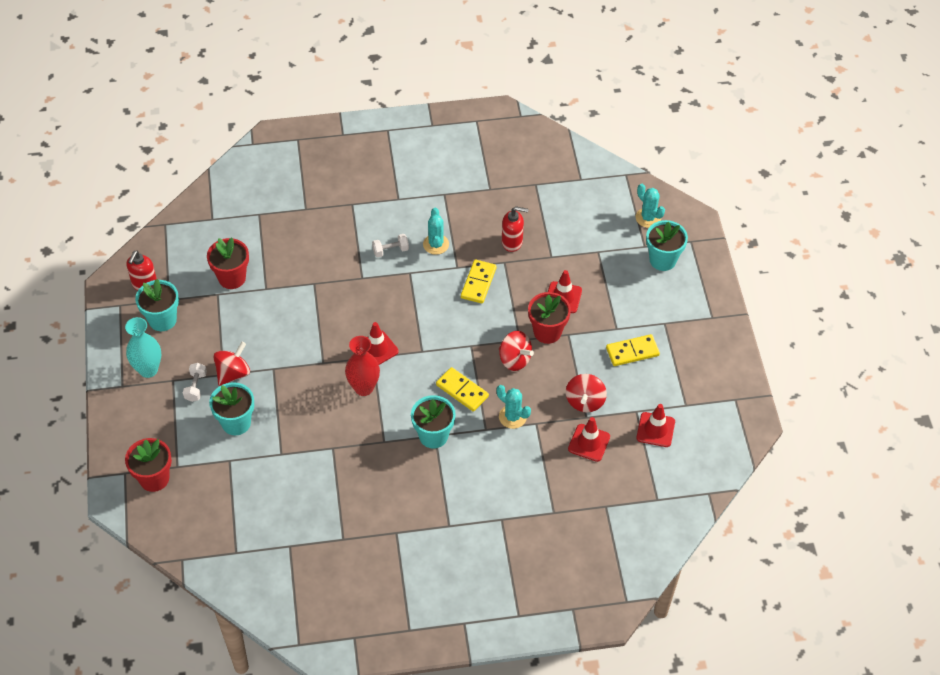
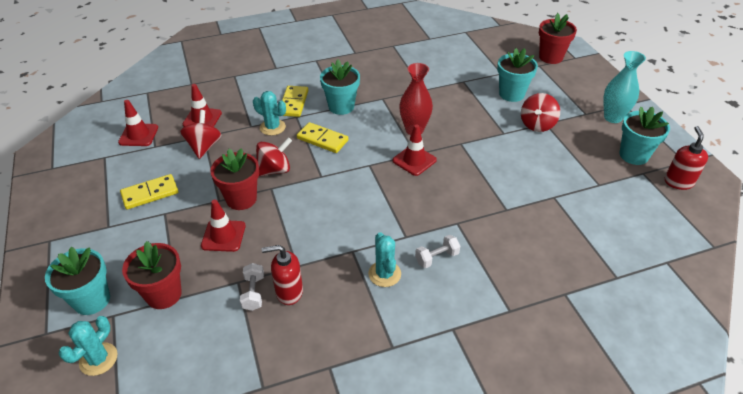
camera: 170 degrees right, 10 degrees down
(196, 387) = (562, 111): white dumbbell -> white dumbbell (253, 293)
(232, 278) = (596, 201): red flower pot -> red flower pot (163, 294)
(478, 283) = (323, 237): yellow domino -> yellow domino (293, 103)
(514, 360) = (274, 170): red spinning top -> red spinning top turned 120 degrees clockwise
(648, 218) = (98, 359): turquoise cactus -> turquoise cactus turned 75 degrees clockwise

